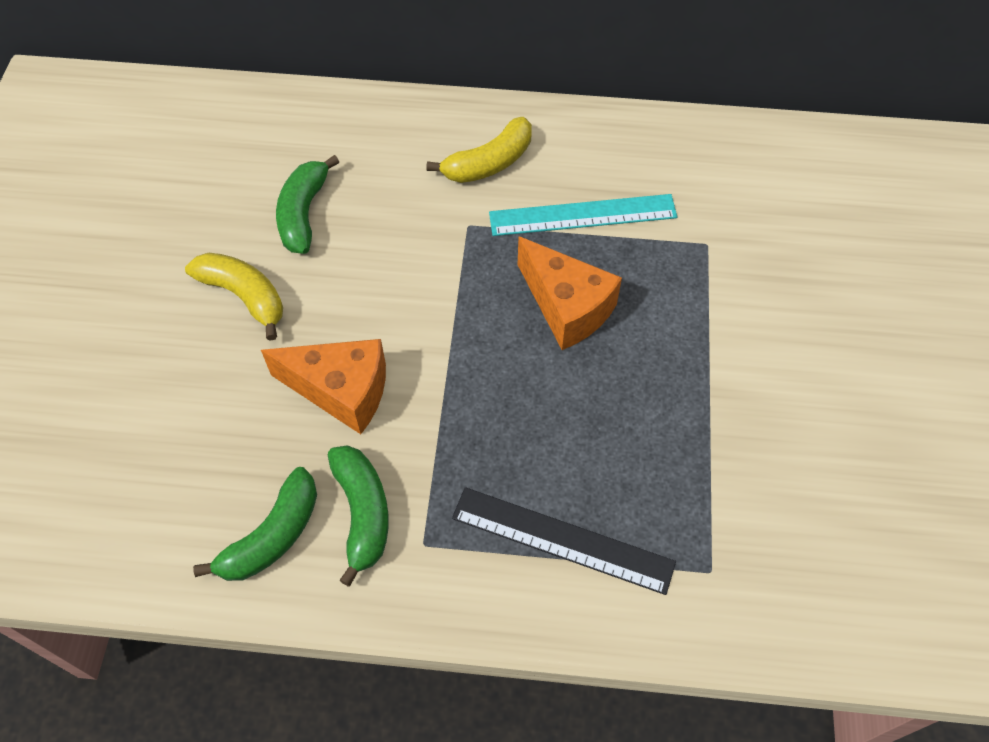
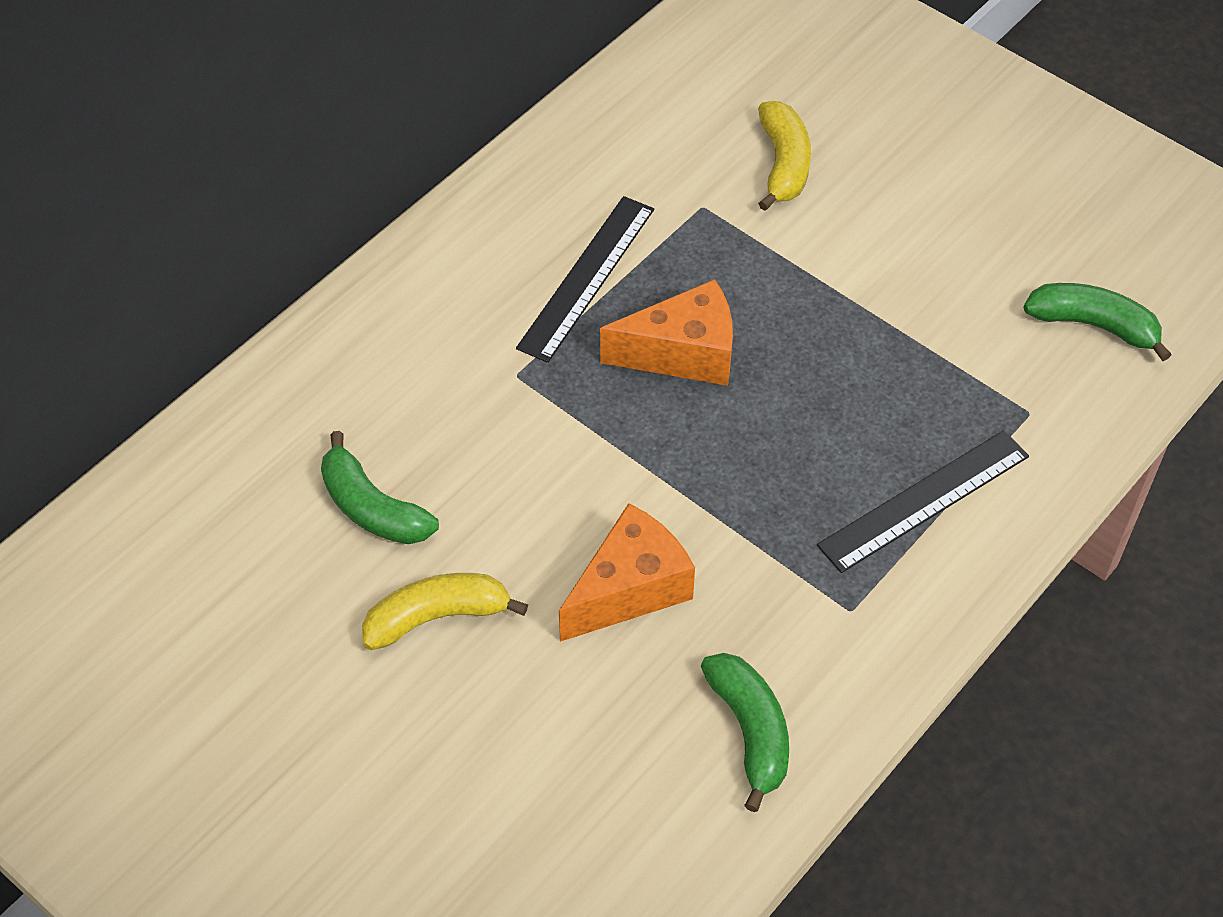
camera: 55 degrees left, 5 degrees down
(362, 513) = (781, 642): green banana -> green banana (1093, 325)
(489, 163) = (452, 313): yellow banana -> yellow banana (783, 164)
(582, 215) = (586, 277): turquoise ruler -> black ruler

